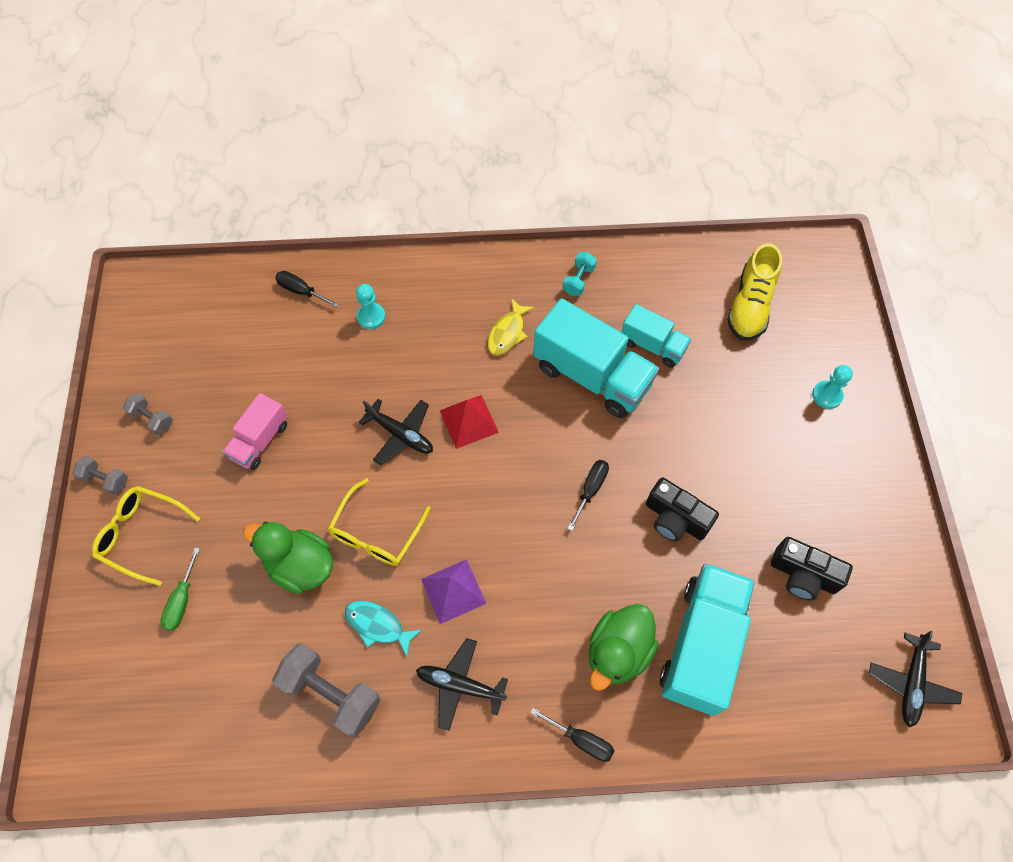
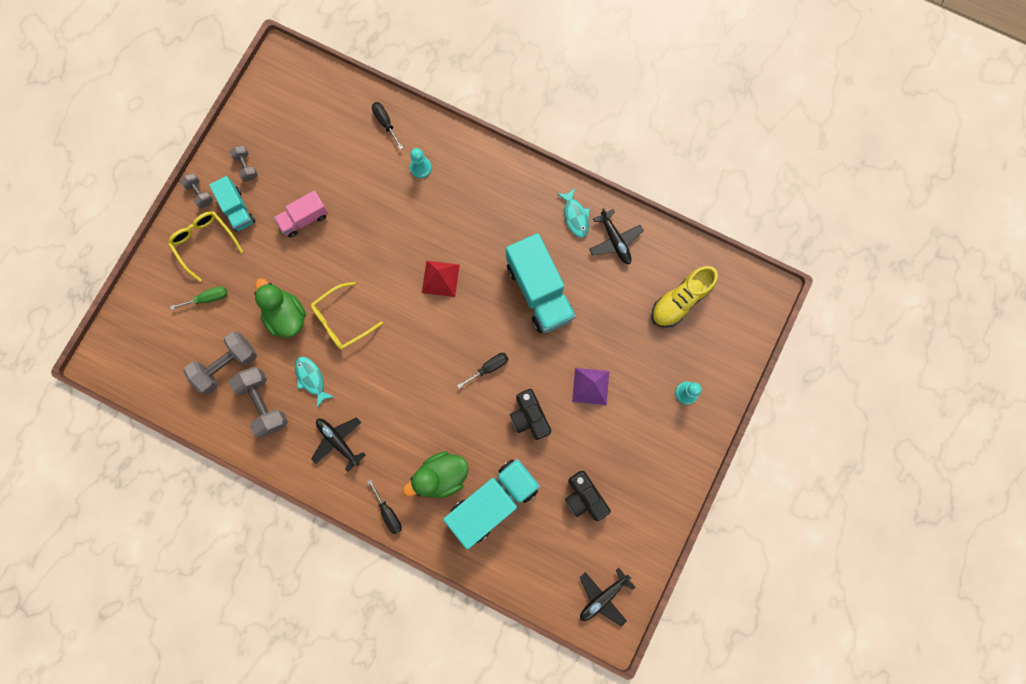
camera: 30 degrees right, 15 degrees up
(182, 601) = (208, 298): green screwdriver -> green screwdriver turned 150 degrees counterclockwise
(253, 672) = (226, 365): none -> grey dumbbell
(401, 434) = (393, 263): black plane -> black plane (615, 240)
(453, 591) = (367, 383): purple pyramid -> purple pyramid (590, 386)
(507, 333) = (503, 229): yellow fish -> none
(578, 280) = (575, 216): turquoise dumbbell -> turquoise fish
(653, 345) = (594, 292): turquoise truck -> turquoise truck (237, 209)

